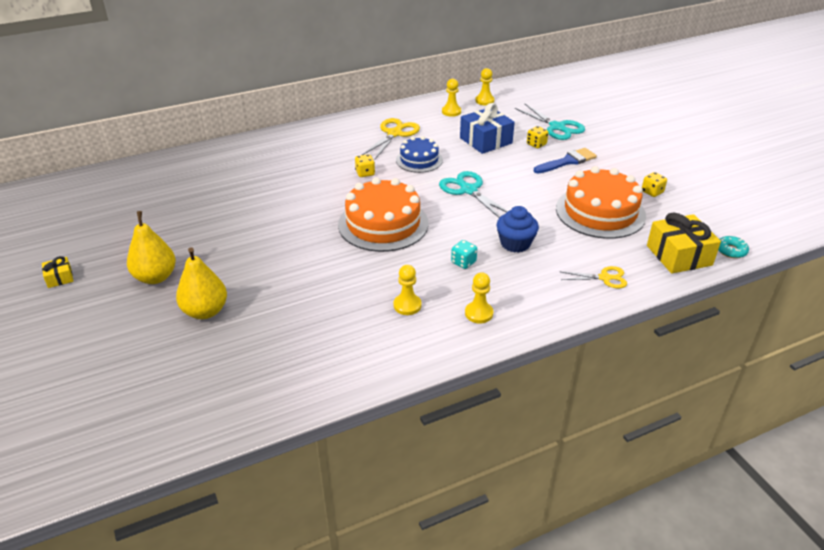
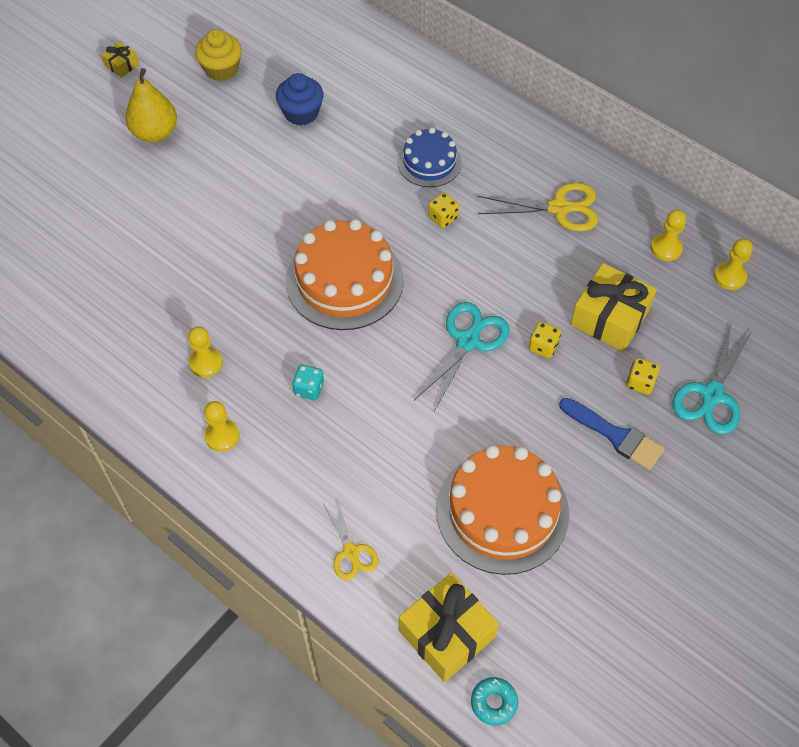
camera: 65 degrees right, 20 degrees up
(130, 228) = (221, 69): none -> yellow cupcake
(205, 311) = (123, 198): yellow pear -> none
(419, 160) = (509, 261): blue cake -> blue cake (429, 162)
(485, 140) = (610, 317): blue gift -> yellow gift
(515, 243) = (375, 431): blue cupcake -> blue cupcake (301, 113)
(652, 192) = (595, 568): yellow dice -> yellow dice (543, 346)

